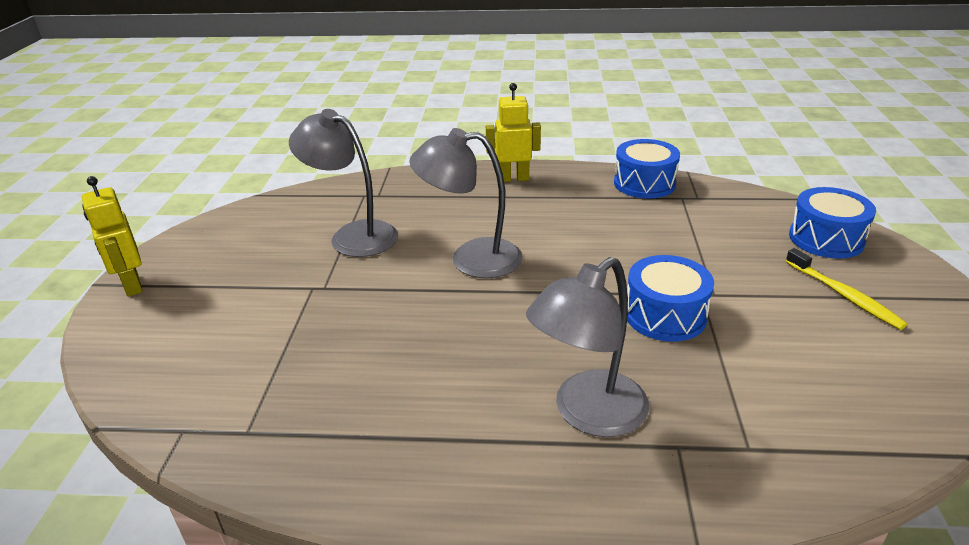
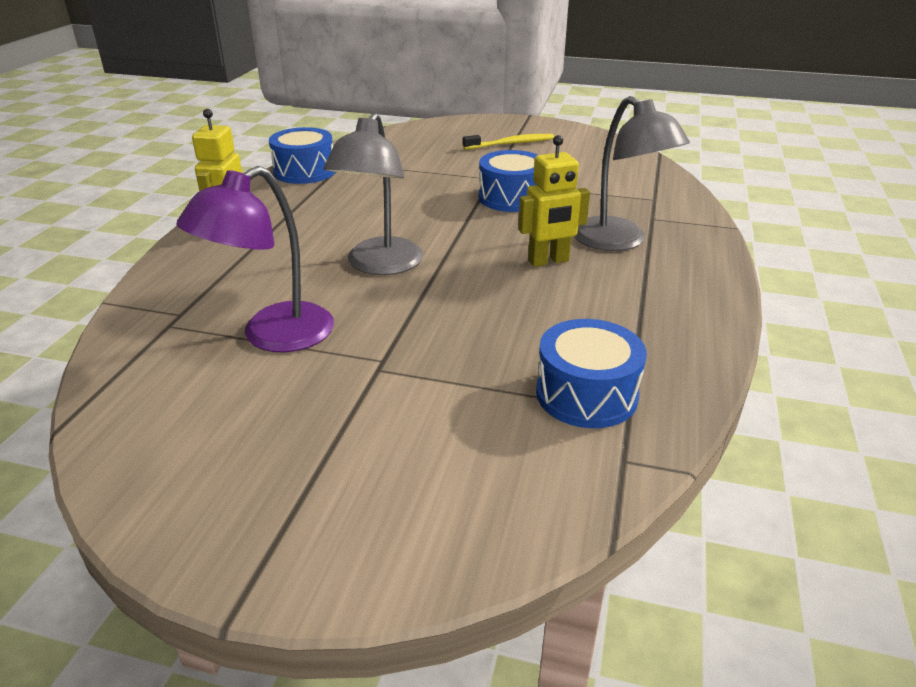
camera: 80 degrees left, 0 degrees up
(132, 285) = (267, 560): yellow robot -> yellow robot (548, 261)
(353, 235) = (273, 336): grey lamp -> purple lamp
(826, 239) = (441, 133): blue drum -> blue drum (586, 394)

